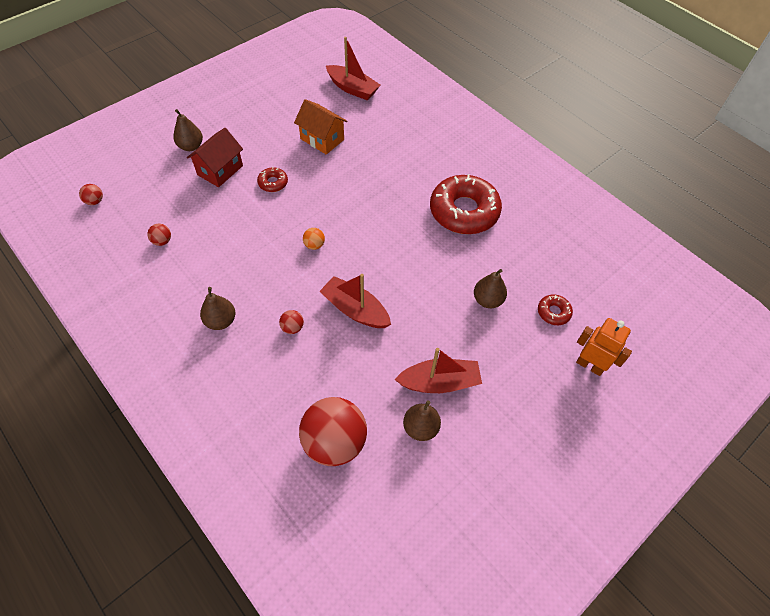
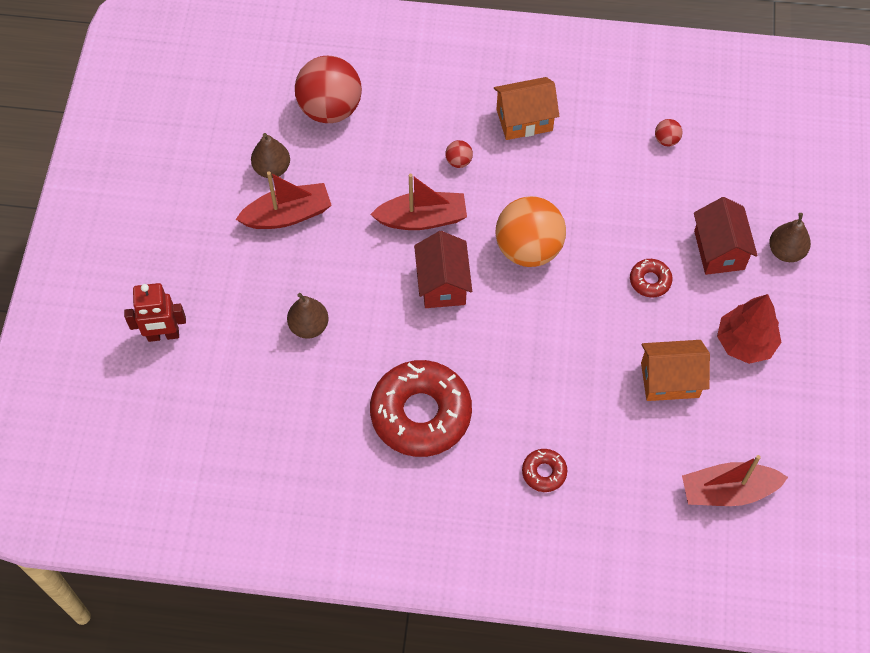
camera: 140 degrees right, 5 degrees up
(95, 201) = (780, 123): red ball -> none
(221, 321) = (524, 120): brown pear -> orange house
(267, 128) = (745, 342): none -> red tree
(314, 245) = (528, 249): orange ball -> orange ball, size x2.45
(384, 264) = (443, 284): none -> red house
(439, 382) = (288, 215): red boat -> red boat turned 150 degrees counterclockwise
(553, 312) = (234, 364): red donut -> red donut (544, 472)
(589, 365) = (163, 335): orange robot -> red robot

